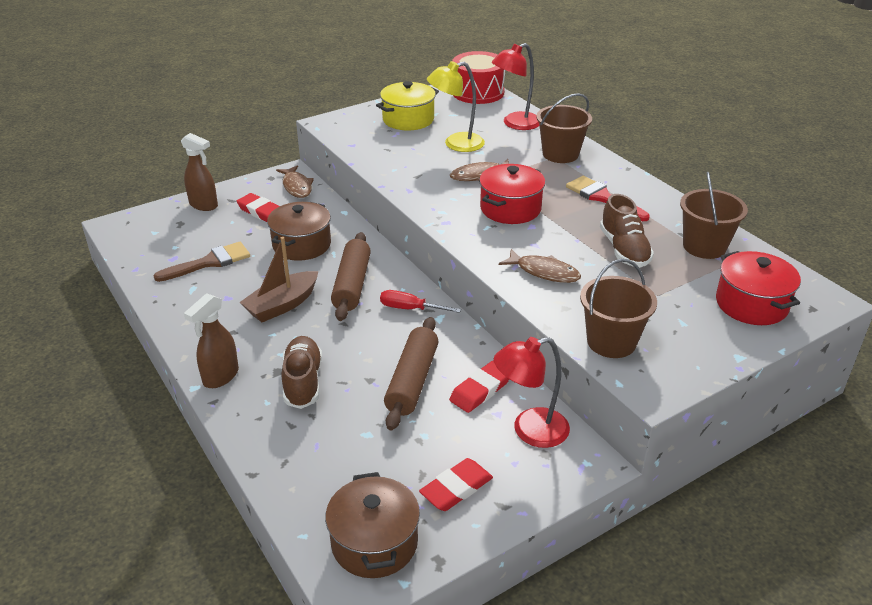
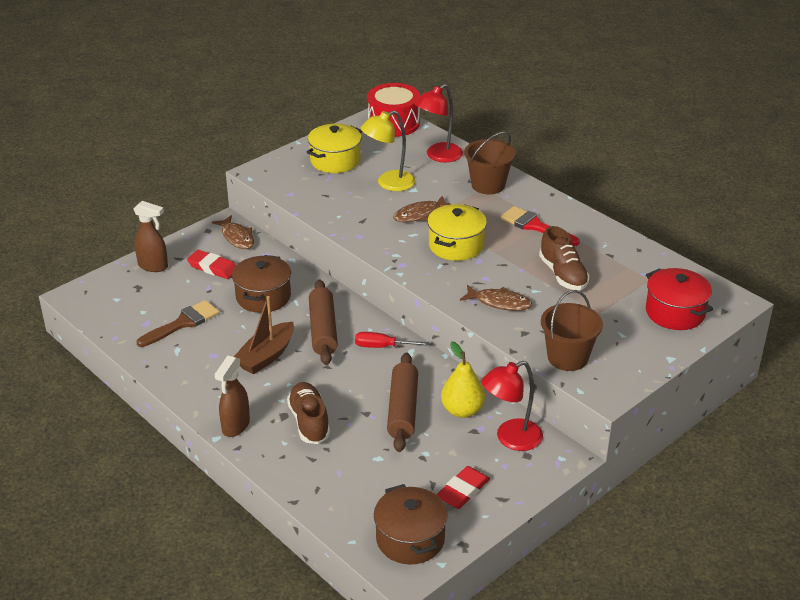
camera: 10 degrees left, 0 degrees up
(480, 390) = (462, 410): red eraser -> yellow pear
(510, 209) = (456, 245): red pot -> yellow pot
(704, 246) = (630, 264): brown bucket -> none

